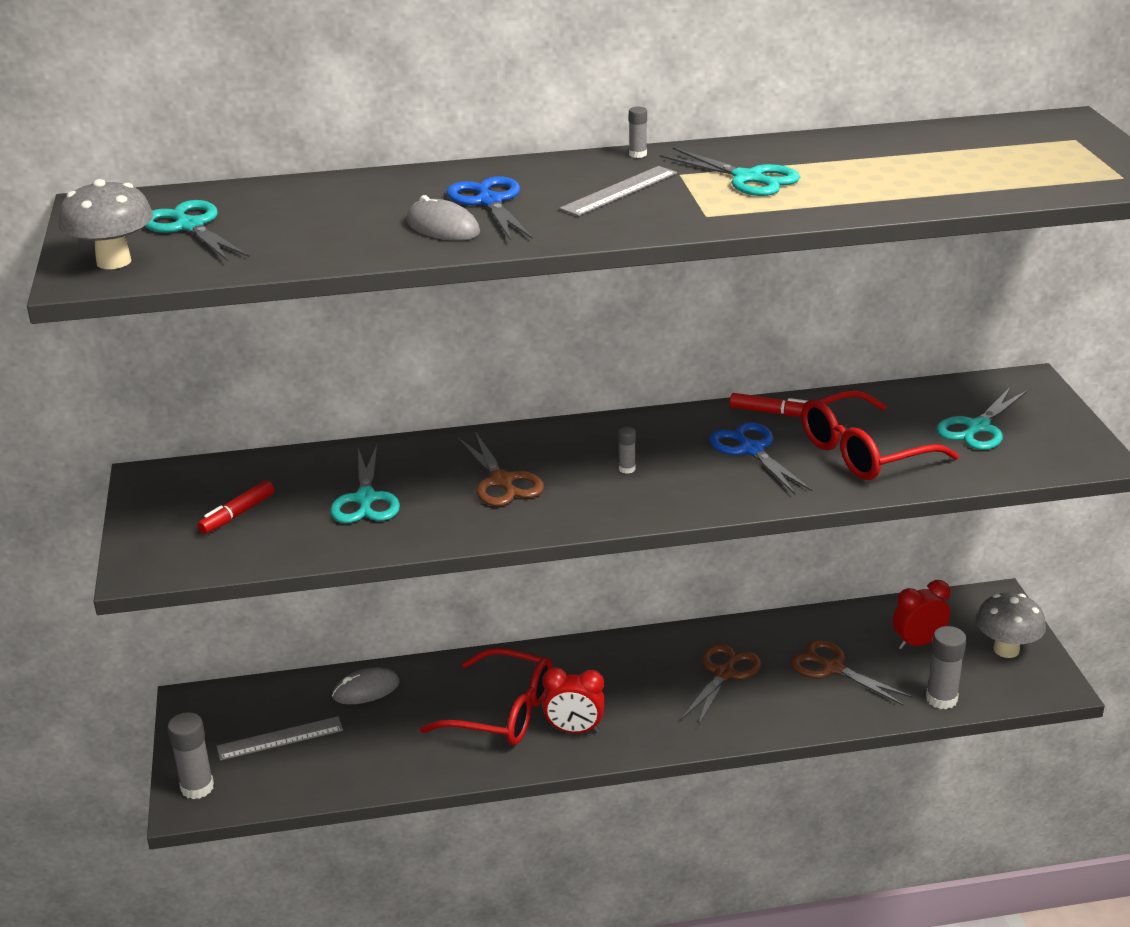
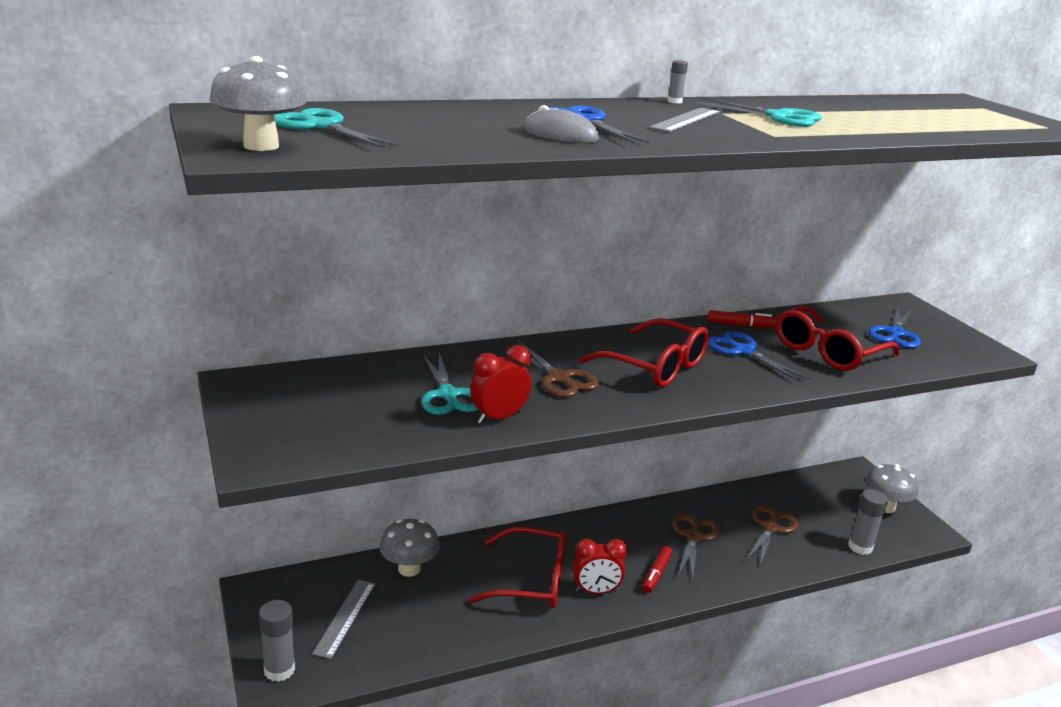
camera: 15 degrees left, 5 degrees down
(237, 514) = (335, 410): red marker -> red marker (656, 574)
(280, 738) = (345, 617): grey ruler -> grey ruler turned 45 degrees counterclockwise
(366, 690) = (409, 569): grey mouse -> grey mushroom
(627, 469) = (655, 366): grey glue stick -> red glasses
(832, 668) = (771, 528): brown scissors -> brown scissors turned 90 degrees clockwise
(918, 643) = (822, 505): red clock -> red clock (499, 418)
(978, 427) = (895, 333): turquoise scissors -> blue scissors

